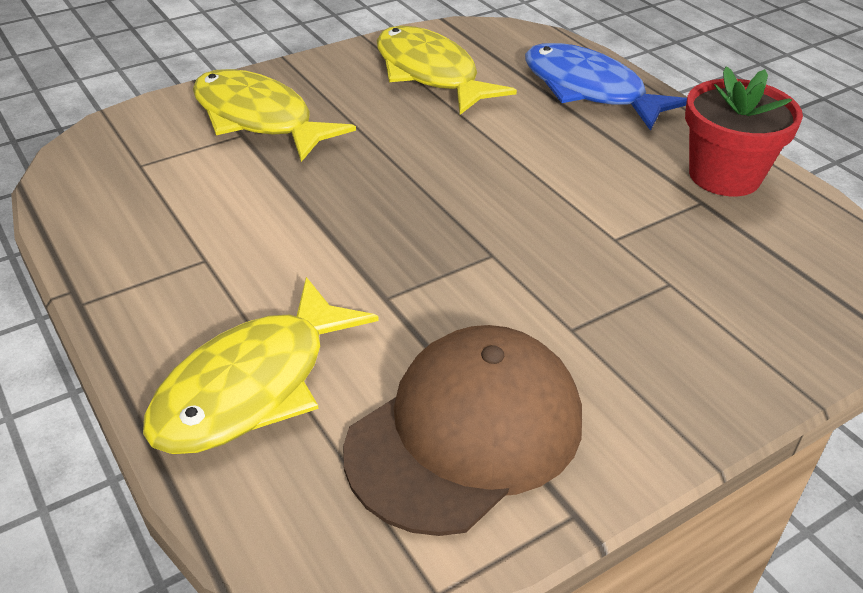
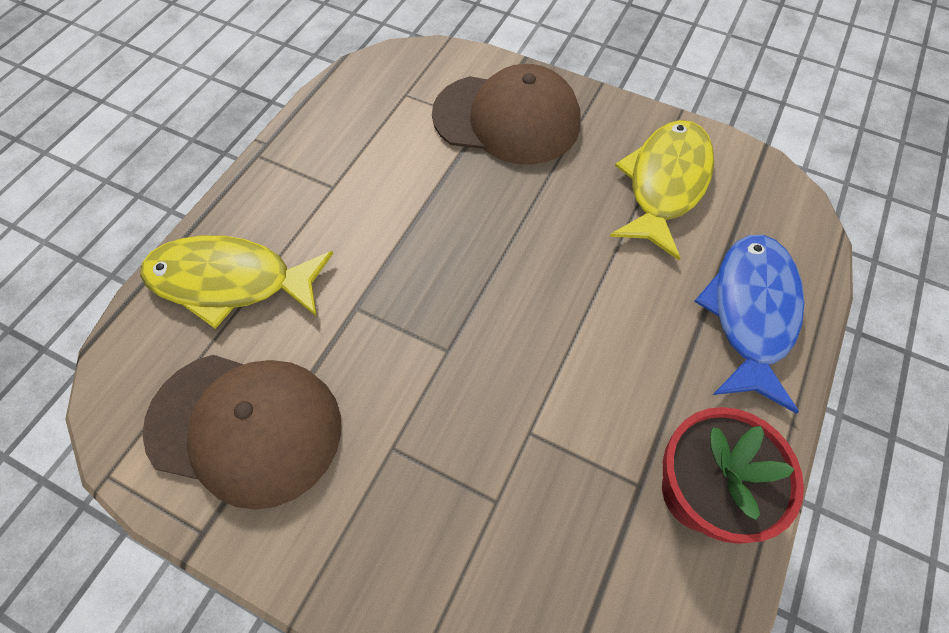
camera: 60 degrees right, 20 degrees up
(258, 119) = (507, 119): yellow fish -> brown cap

